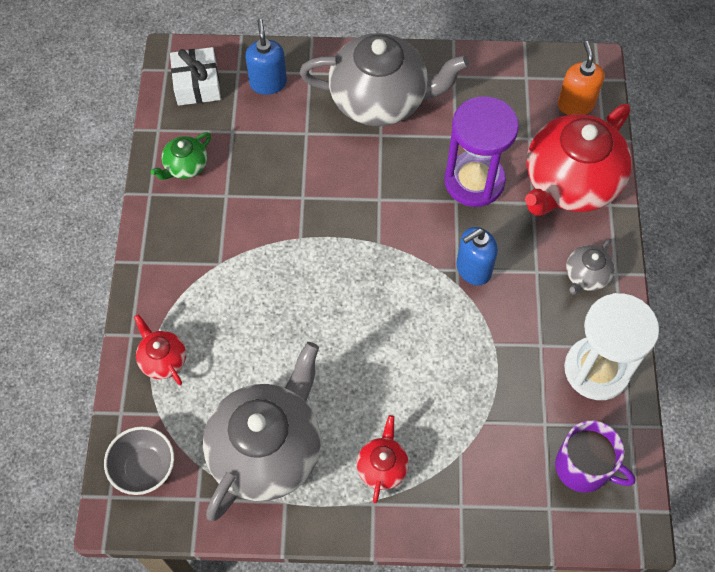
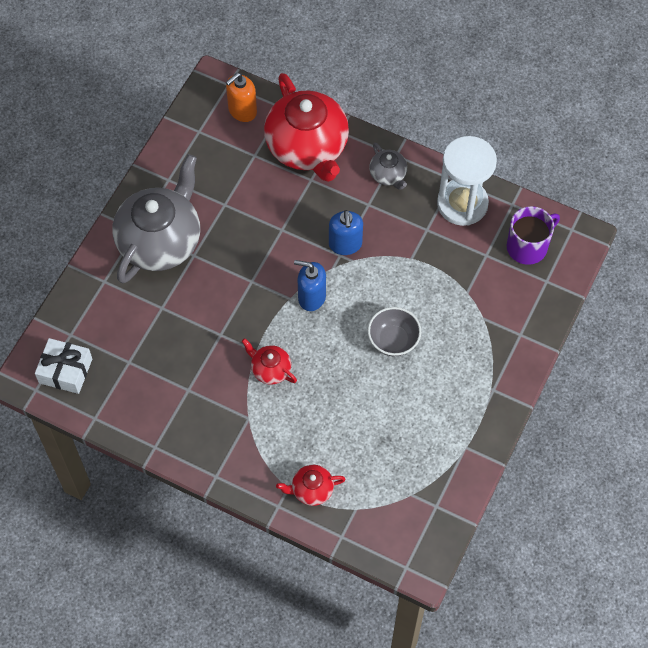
camera: 65 degrees left, 0 degrees up
(144, 468) = (395, 534): grey bowl -> grey bowl (393, 340)
(185, 166) = (143, 410): green teapot -> none
(267, 449) = (420, 443): grey teapot -> none
(268, 83) = (96, 316): blue soap dispenser -> blue soap dispenser (311, 297)
(382, 467) = (469, 372): red teapot -> red teapot (270, 369)
(474, 181) = (271, 209): purple hourglass -> none
(575, 104) = (242, 111): orange soap dispenser -> orange soap dispenser turned 60 degrees counterclockwise

